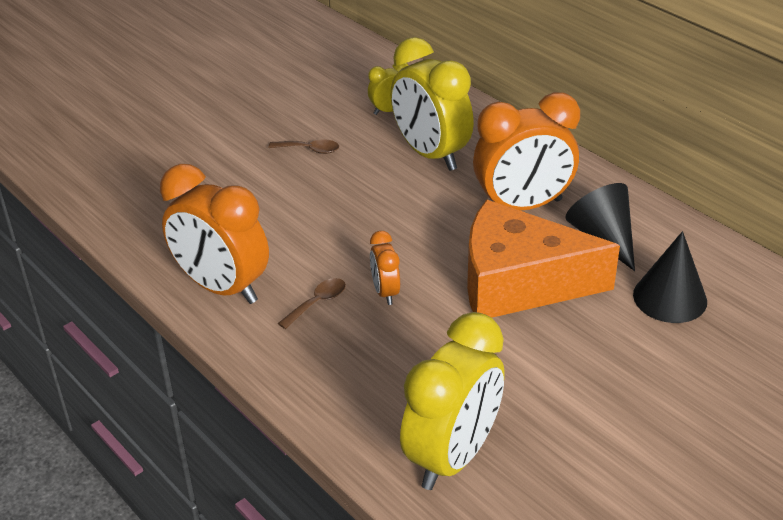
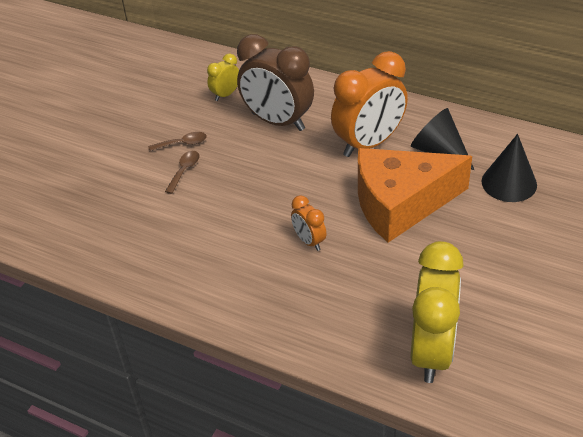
camera: 20 degrees left, 5 degrees up
(222, 288) = (182, 277): orange clock -> none
(317, 303) = (263, 266): brown spoon -> brown spoon (184, 171)
(430, 154) = (278, 122): yellow clock -> brown clock

